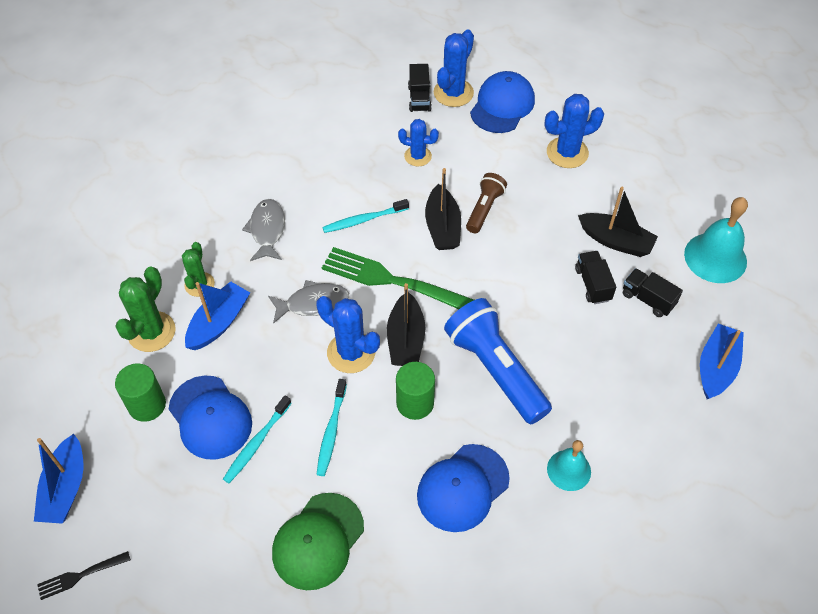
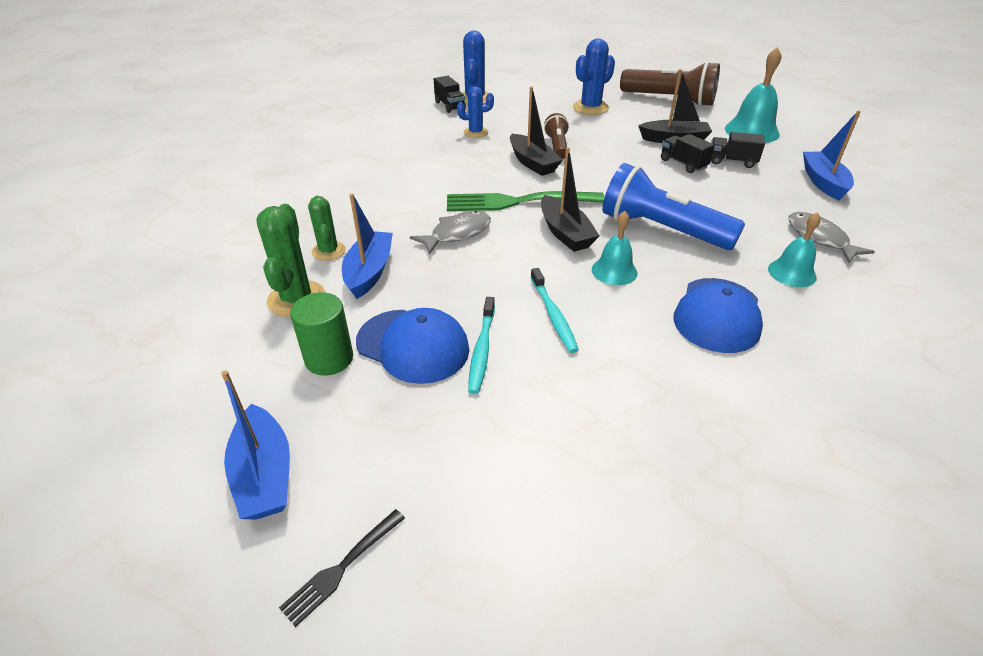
camera: 25 degrees left, 15 degrees down
(267, 230) = (373, 200): grey fish -> grey fish (819, 238)
(318, 541) = (619, 409): green cap -> none
(351, 352) = (522, 255): blue cactus -> none
(364, 220) = (461, 174): turquoise toothbrush -> none
(415, 403) = (614, 271): green cylinder -> turquoise bell
(502, 105) = (518, 97): blue cap -> none
(669, 168) = (670, 100): none -> brown flashlight

